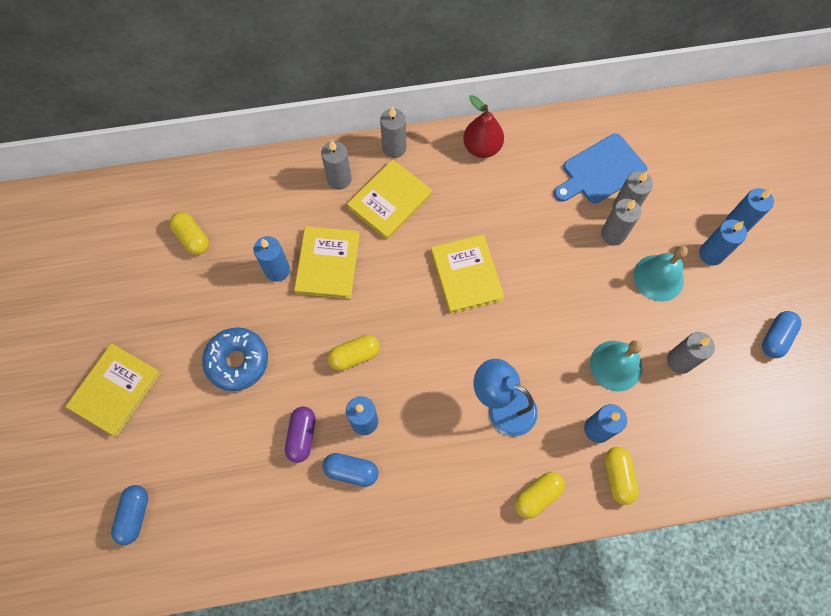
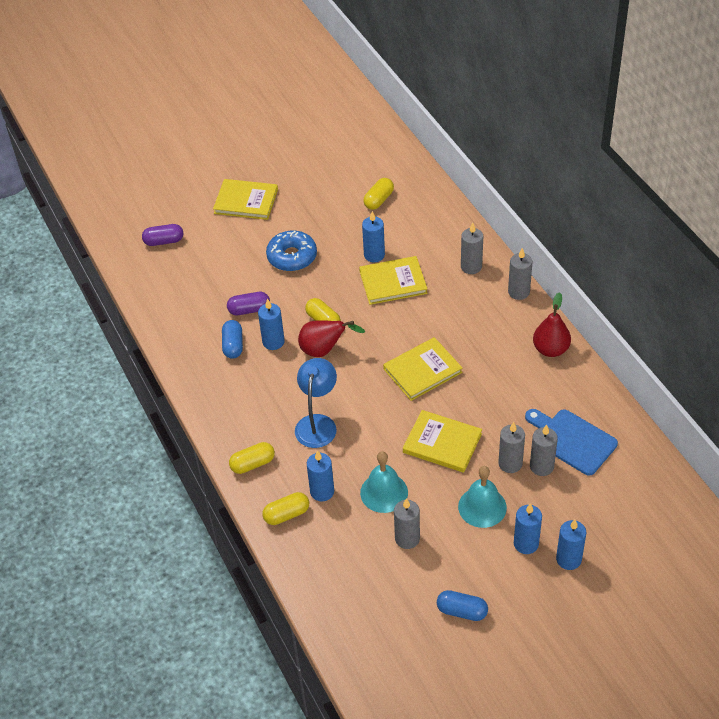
camera: 75 degrees right, 20 degrees down
(134, 515) = (164, 241): blue capsule -> purple capsule
(390, 201) = (467, 303): yellow book -> yellow book (442, 443)
(399, 368) = (324, 350): none -> red pear
(537, 496) = (252, 464): yellow capsule -> yellow capsule turned 60 degrees counterclockwise

